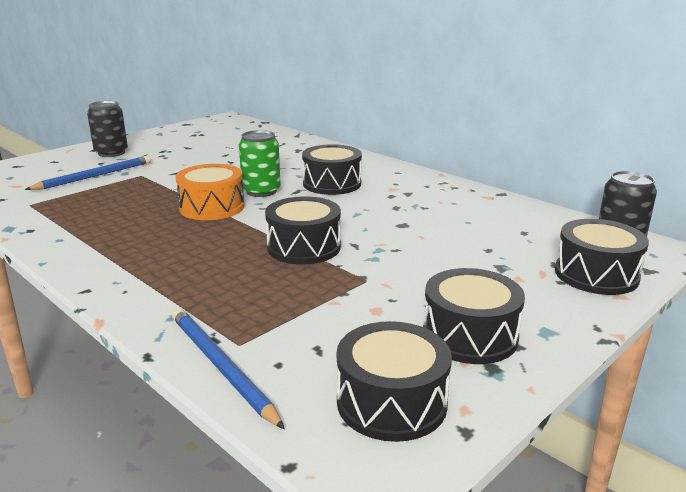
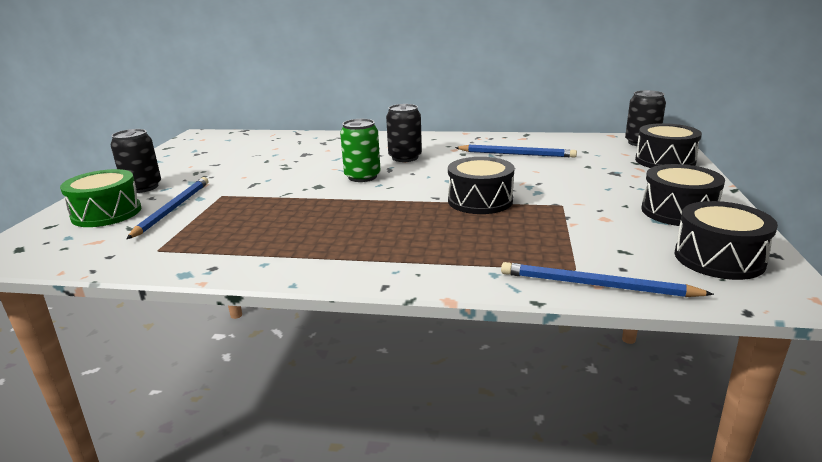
camera: 35 degrees left, 0 degrees up
(57, 166) = (107, 213): none -> green drum
(212, 207) = (348, 198): orange drum -> none
(332, 184) = (405, 157): black drum -> black can
(441, 212) = (517, 154): none -> blue pencil

